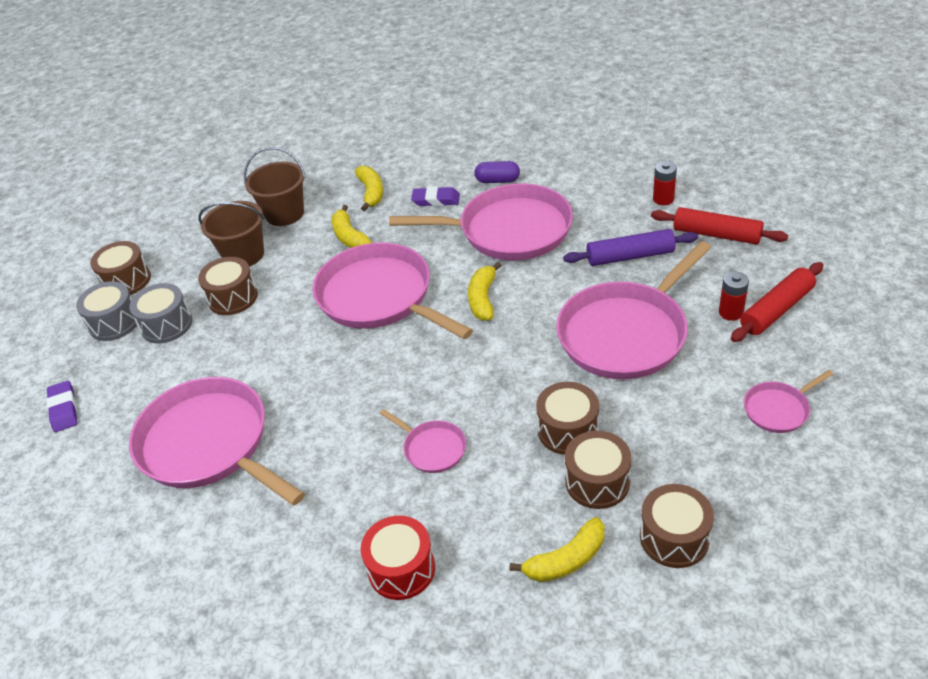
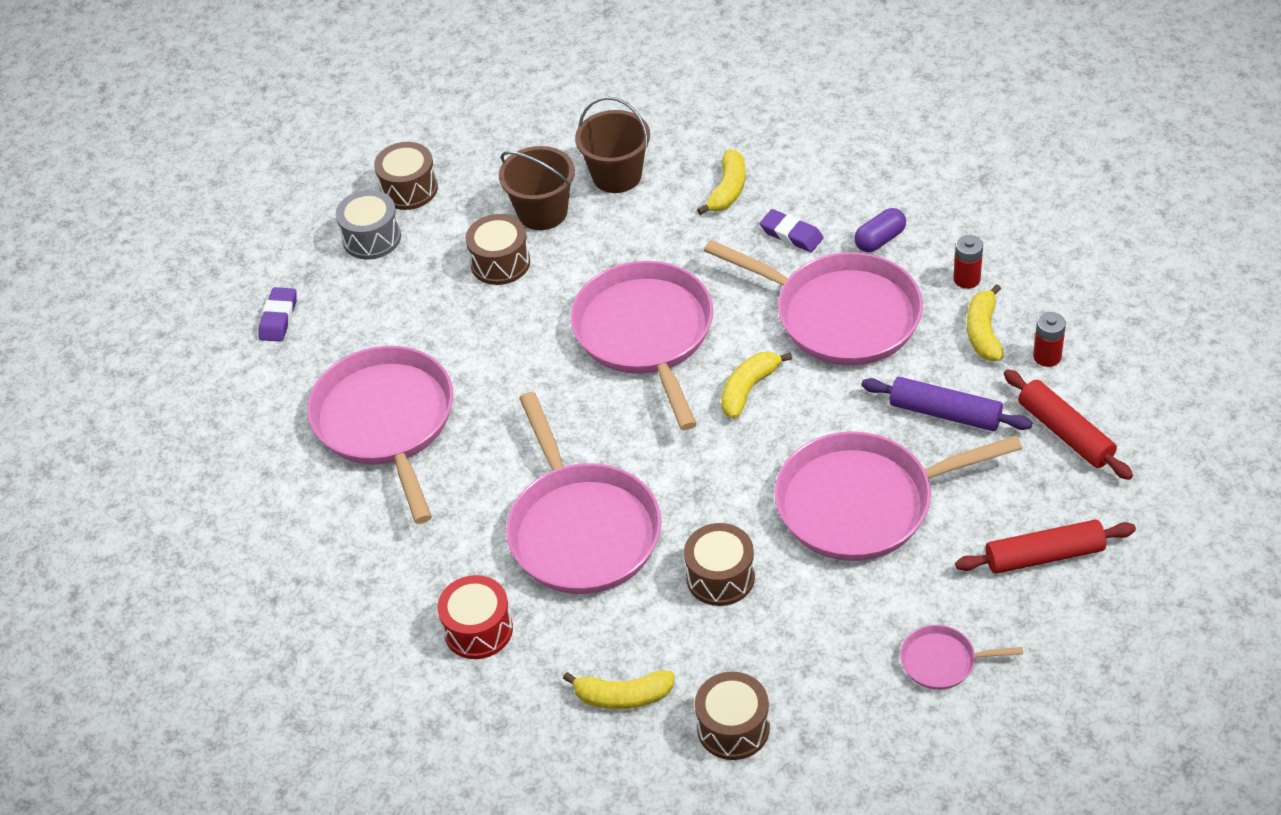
camera: 30 degrees right, 5 degrees up
(166, 325) = (419, 265): grey drum -> none
(349, 237) = (665, 241): yellow banana -> yellow banana (983, 332)
(432, 448) = (582, 530): pink pan -> pink pan, size x2.22
(497, 180) = (880, 239): purple capsule -> purple capsule turned 75 degrees counterclockwise
(597, 482) = (707, 641): brown drum -> none
(731, 312) = (993, 534): red battery -> red battery (966, 279)

